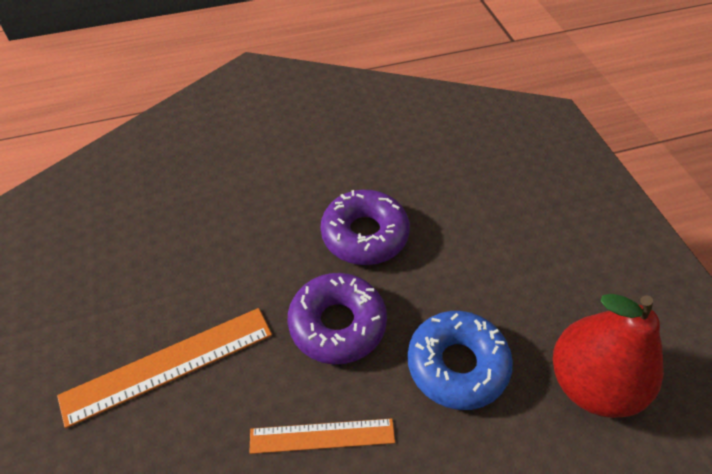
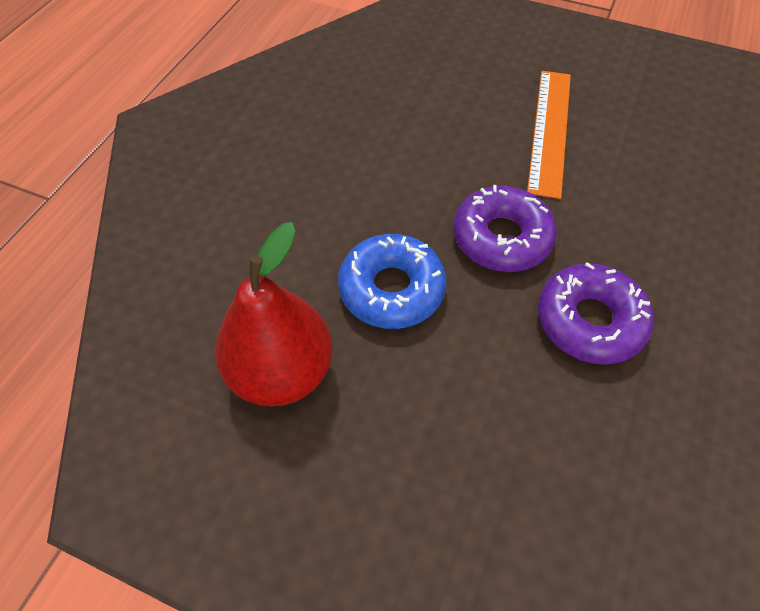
camera: 130 degrees right, 5 degrees up
(322, 436) = (418, 177): orange ruler -> none

